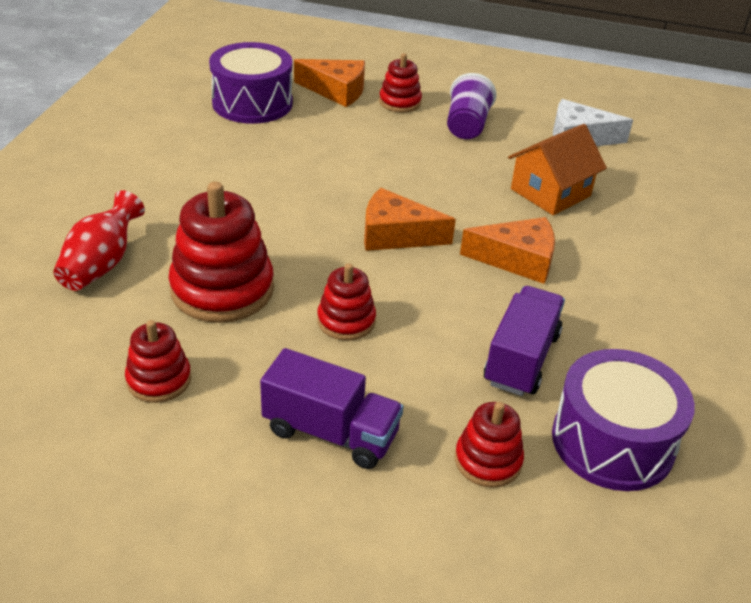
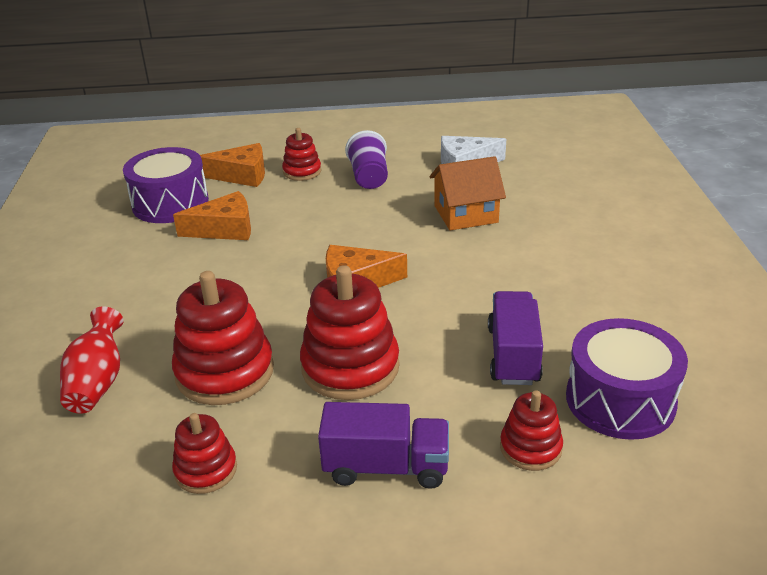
camera: 15 degrees left, 5 degrees down
(346, 321) = (350, 367): red stacking toy -> red stacking toy, size x1.80
(517, 260) = (467, 275): orange cheese -> orange cheese (225, 229)
(550, 192) = (465, 214): orange house -> orange house turned 45 degrees clockwise

